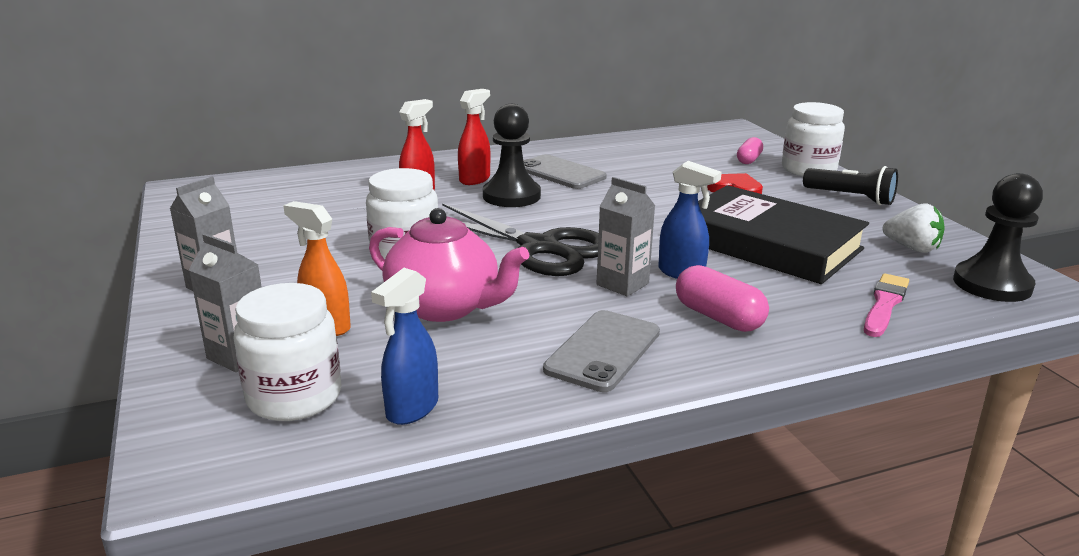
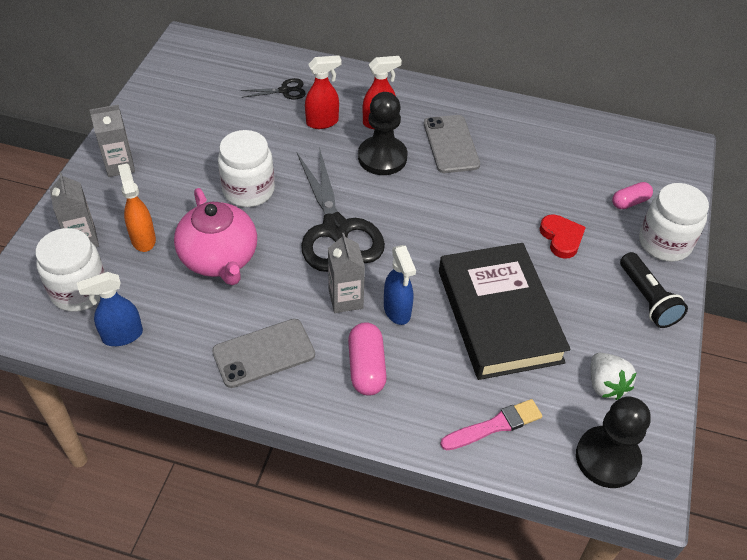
camera: 35 degrees right, 25 degrees up
(348, 188) = (284, 91): none -> black scissors

